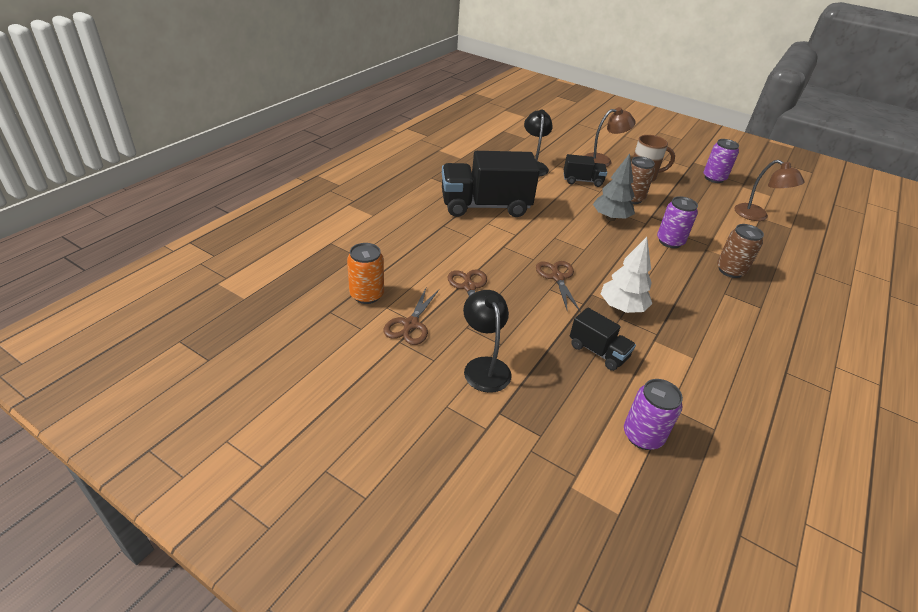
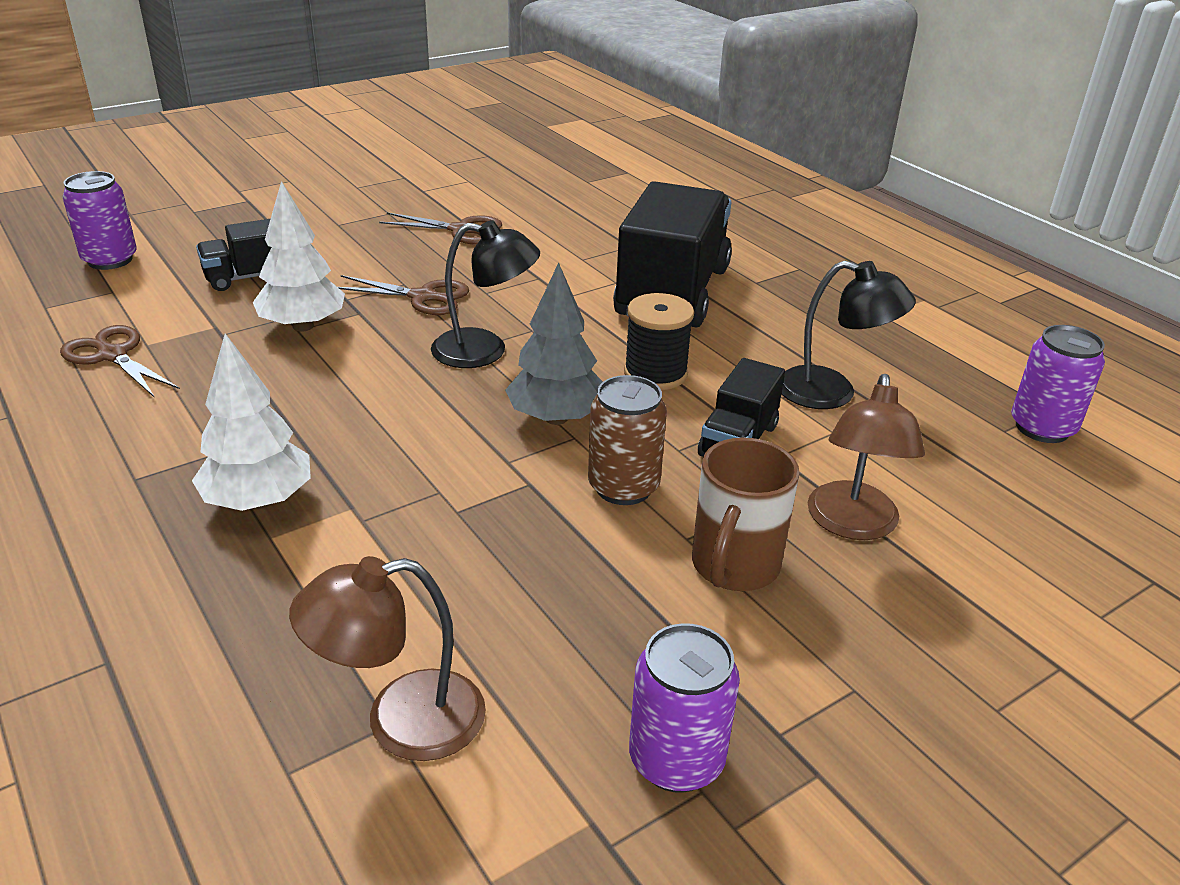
camera: 115 degrees right, 5 degrees down
(367, 295) = (500, 174): orange can -> none
(410, 325) = (424, 186): brown scissors -> brown scissors (112, 355)
(484, 366) = (315, 207): black lamp -> black lamp (485, 351)
(557, 201) = (655, 373): none -> black spool
(670, 241) = (419, 463): purple can -> purple can (1042, 428)
(730, 270) = (258, 501): brown can -> white tree

